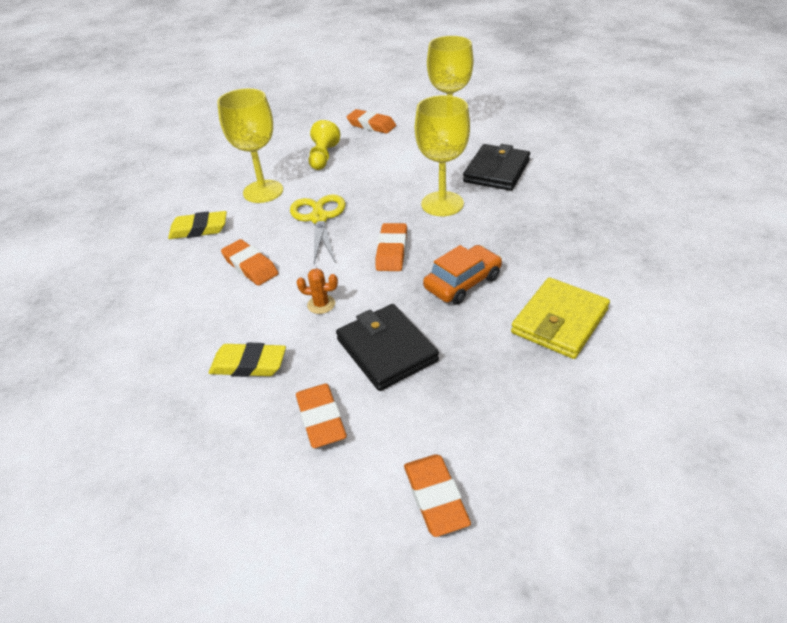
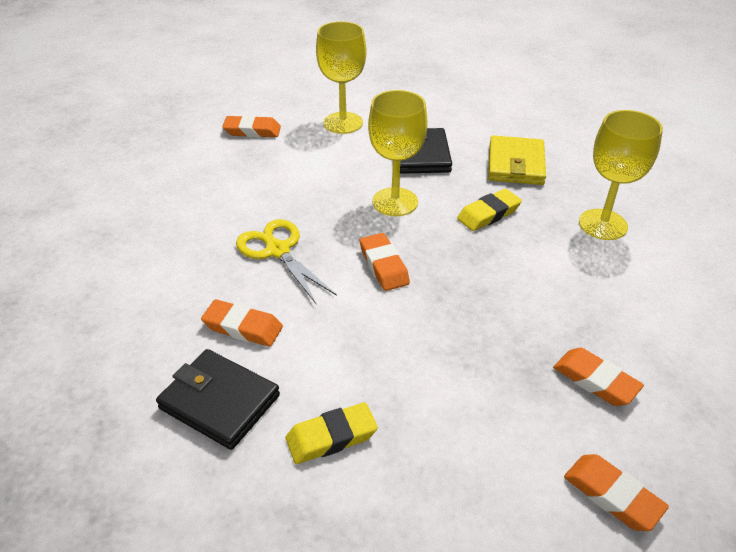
camera: 30 degrees left, 0 degrees up
(199, 229) = (142, 302): yellow eraser -> yellow eraser (488, 214)
(263, 191) = (186, 236): yellow goblet -> yellow goblet (603, 224)
(321, 304) = (356, 345): orange cactus -> none
(321, 419) = (452, 465): orange eraser -> orange eraser (595, 381)
(323, 157) = (226, 179): yellow pawn -> none
(386, 350) = (459, 370): black wallet -> black wallet (219, 402)
(462, 282) = (476, 278): orange car -> none
(559, 321) = (587, 290): yellow wallet -> yellow wallet (516, 164)

